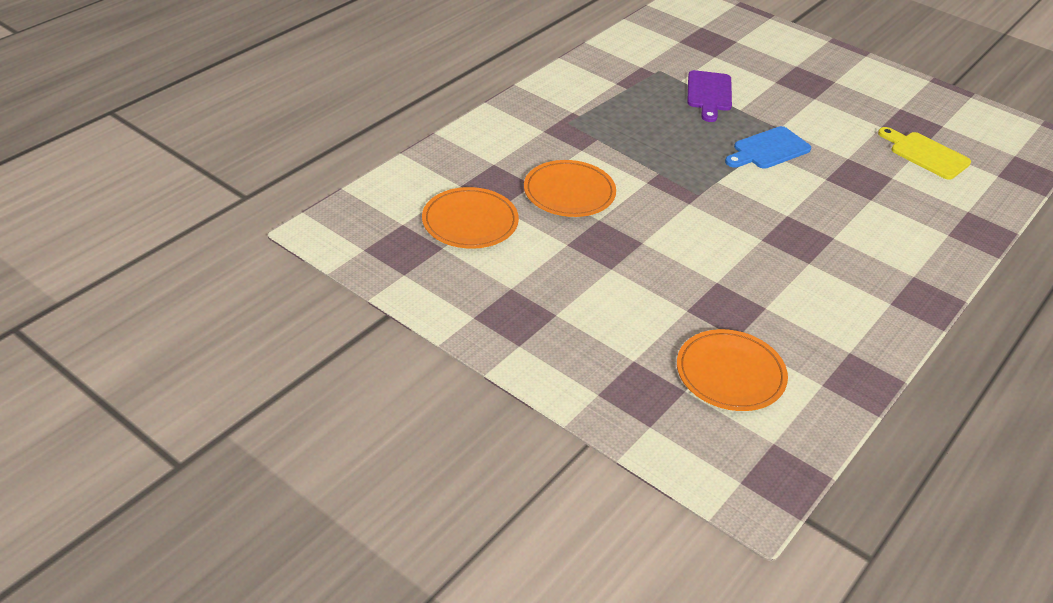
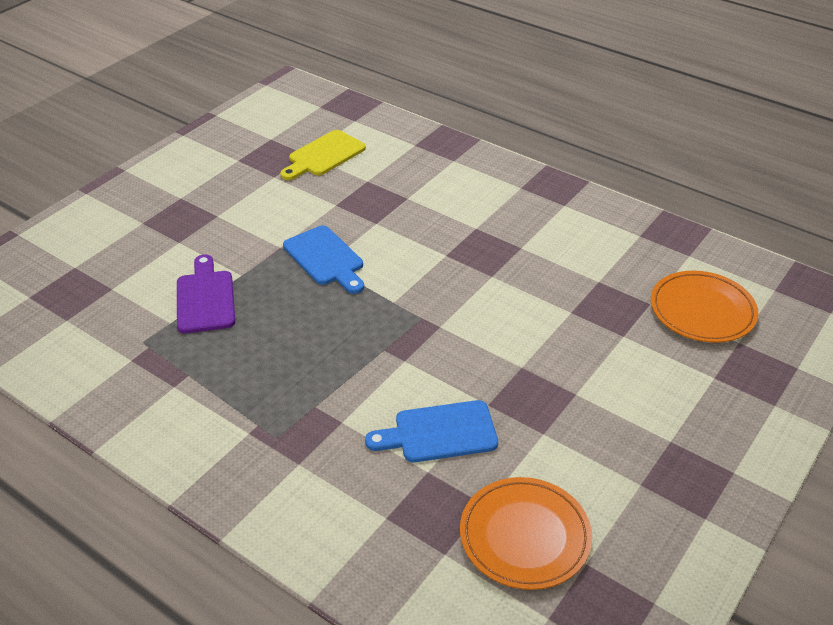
camera: 90 degrees left, 0 degrees up
(569, 192) = (439, 433): orange plate -> blue cutting board
(709, 94) = (205, 298): purple cutting board -> purple cutting board turned 105 degrees counterclockwise

